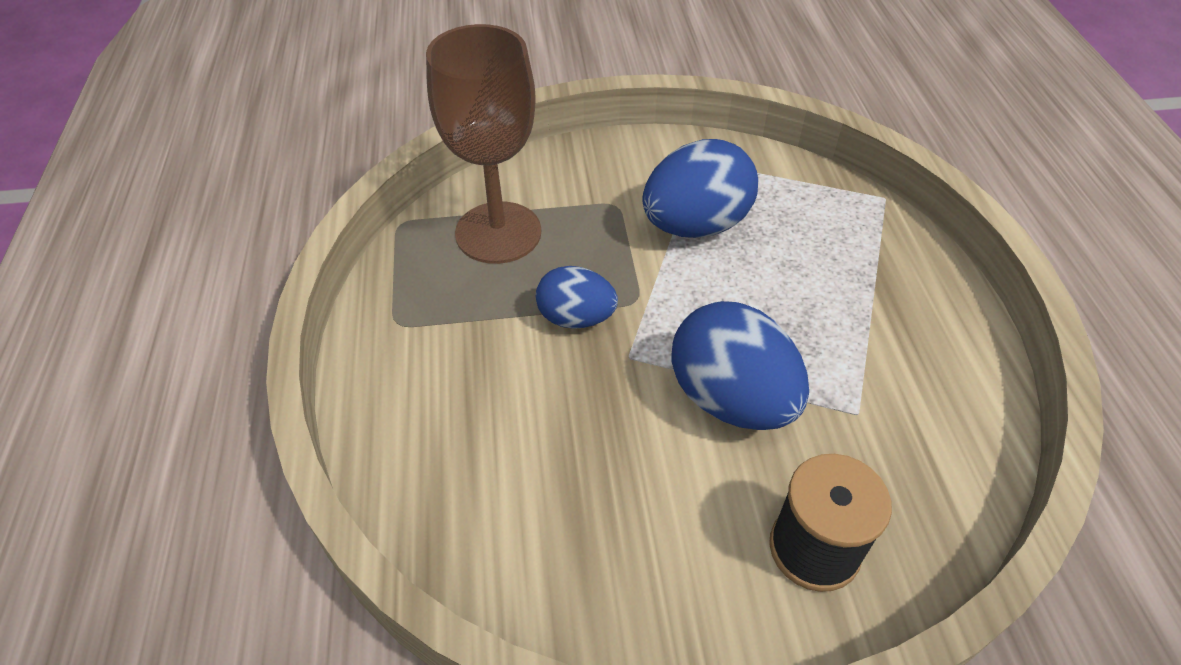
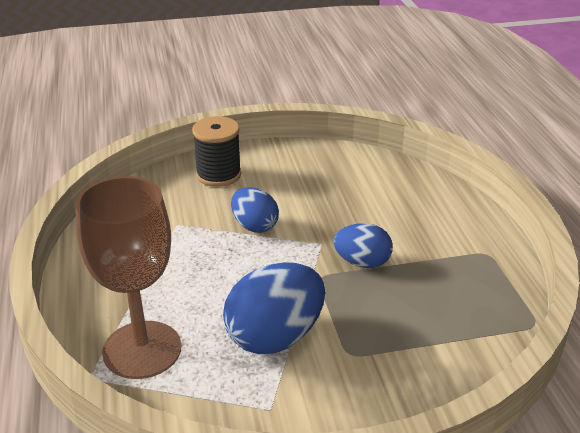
camera: 175 degrees right, 15 degrees down
(498, 233) = (446, 320): brown goblet -> brown goblet (142, 349)
(731, 399) = (254, 226): blue egg -> blue egg, size x0.60

